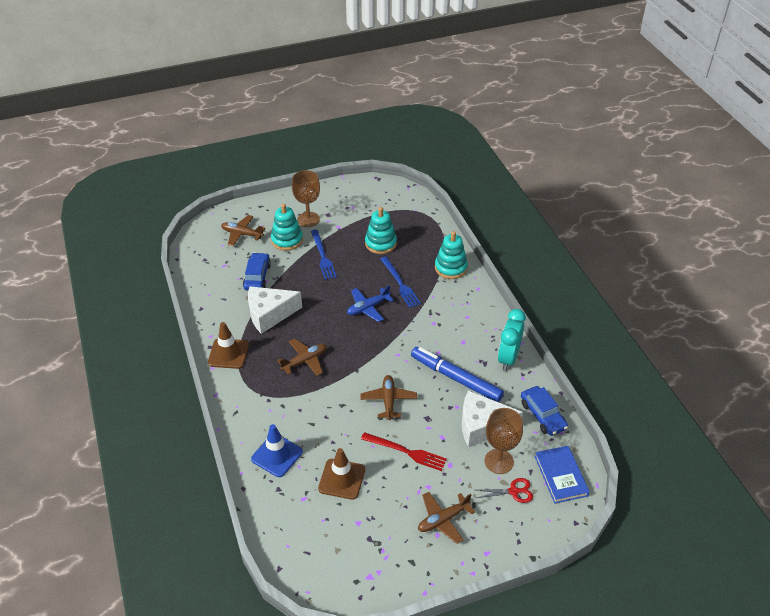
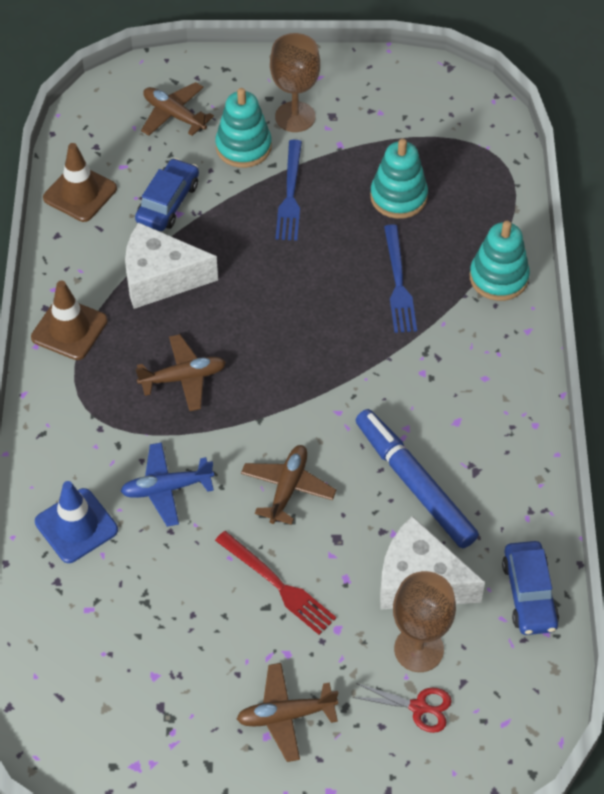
camera: 20 degrees right, 10 degrees up
(342, 479) = (158, 597): brown traffic cone -> brown traffic cone (80, 193)
(368, 308) = (325, 312): blue plane -> blue plane (166, 488)
(508, 358) = (519, 474): turquoise clock -> none
(561, 476) = (508, 707): blue book -> none

